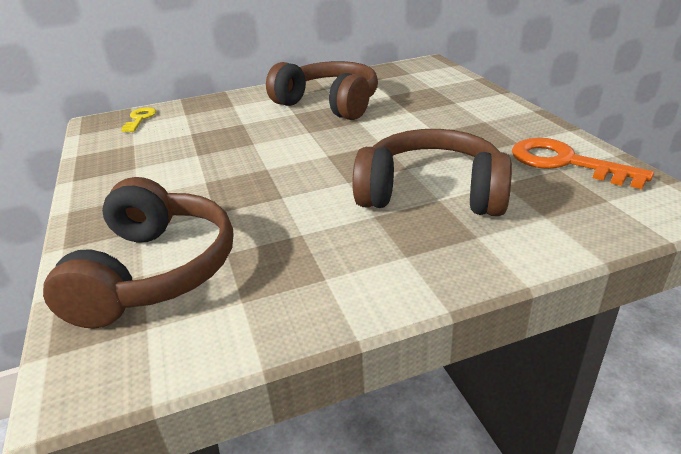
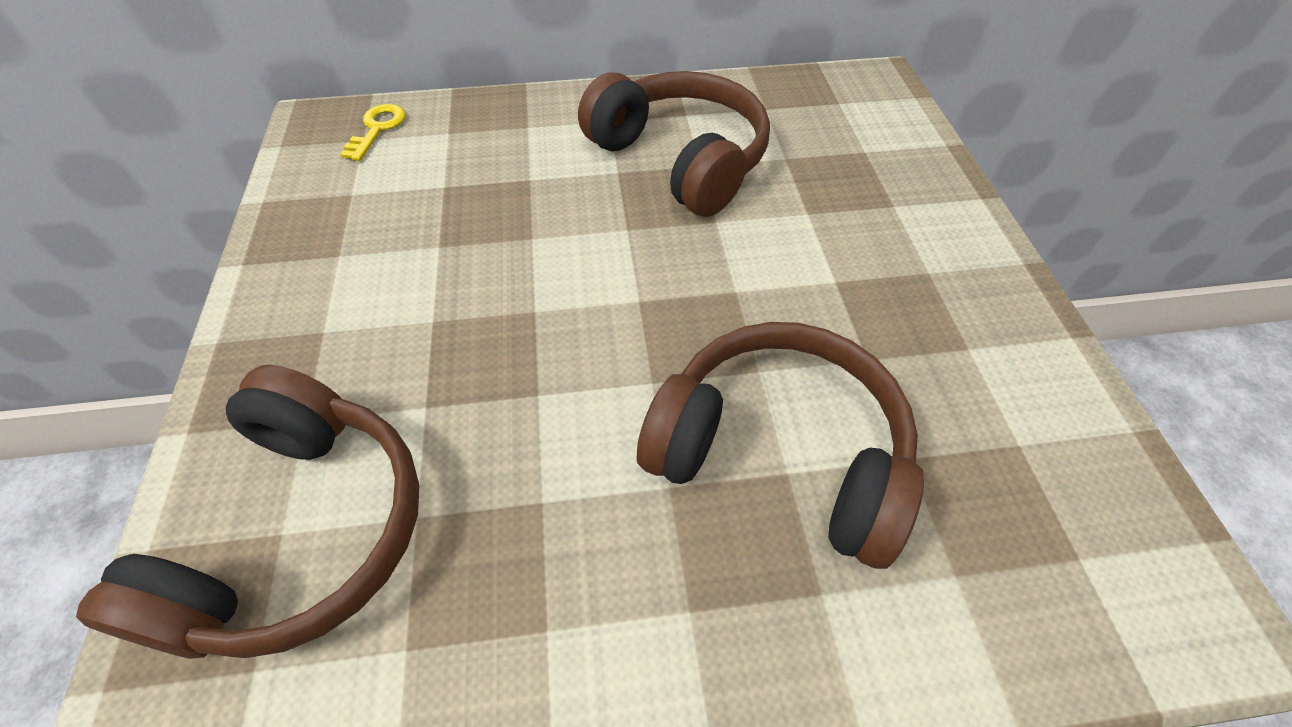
camera: 10 degrees right, 20 degrees up
(566, 163) = (1037, 431): orange key -> none

